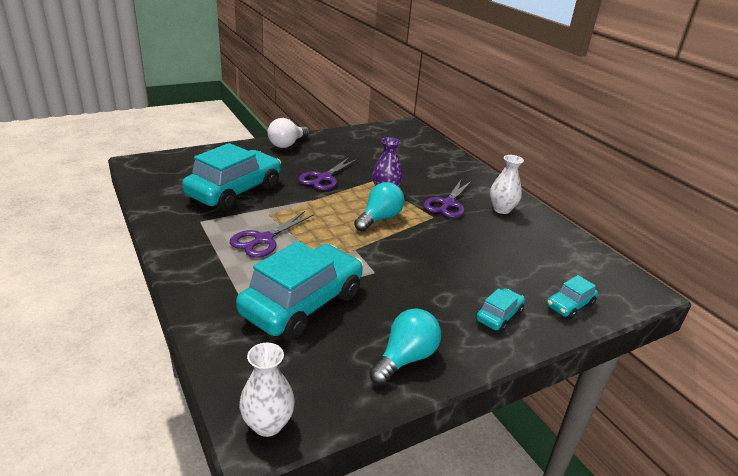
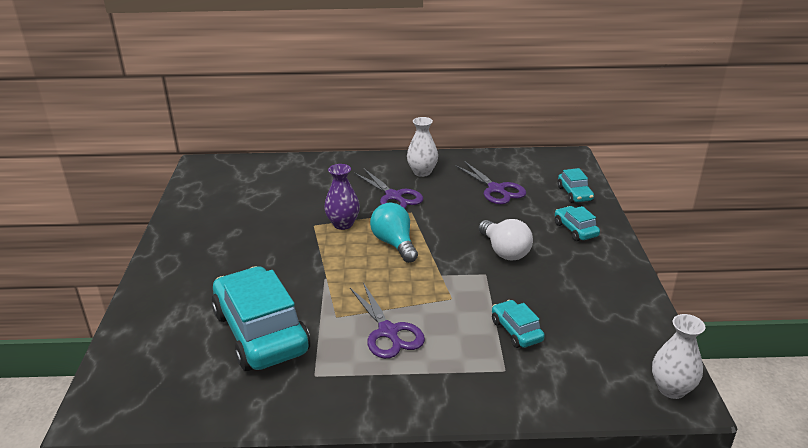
camera: 60 degrees left, 0 degrees up
(287, 144) = (168, 262): white light bulb -> white light bulb (504, 251)
(302, 303) = (516, 331): turquoise car -> turquoise car, size x0.46
(324, 178) = (282, 256): purple scissors -> purple scissors (496, 189)
(405, 358) = (612, 293): turquoise light bulb -> none

